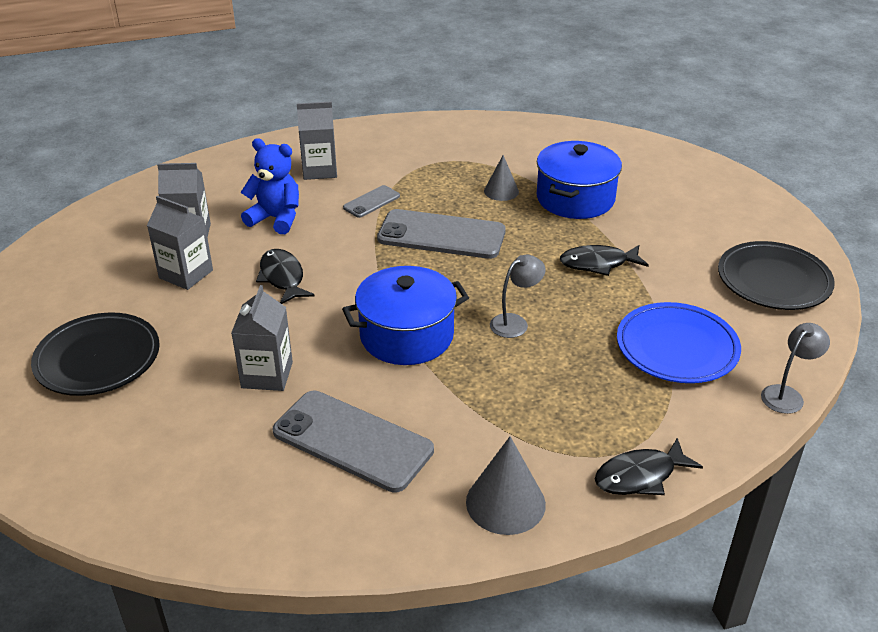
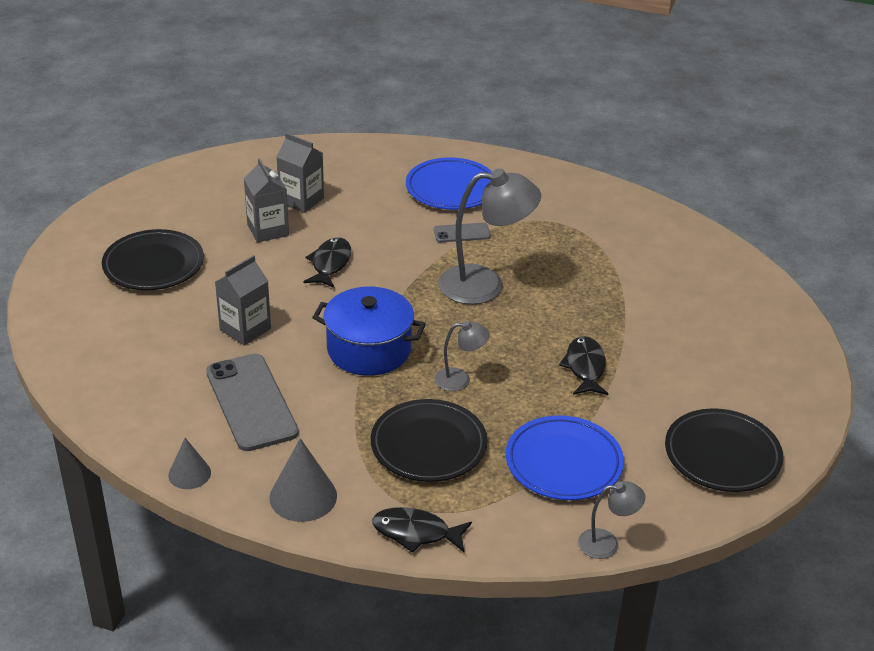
camera: 35 degrees right, 0 degrees up
(276, 218) = (375, 215): blue teddy bear -> none
(320, 170) = (451, 189): grey carton -> blue plate
(441, 235) = (485, 285): grey phone -> grey lamp
(501, 191) = (578, 270): grey cone -> grey cone (189, 474)
(557, 392) = (428, 445): none -> black plate
(575, 198) = (635, 305): blue pot -> none
(598, 263) = (585, 367): black fish -> black fish turned 60 degrees clockwise

